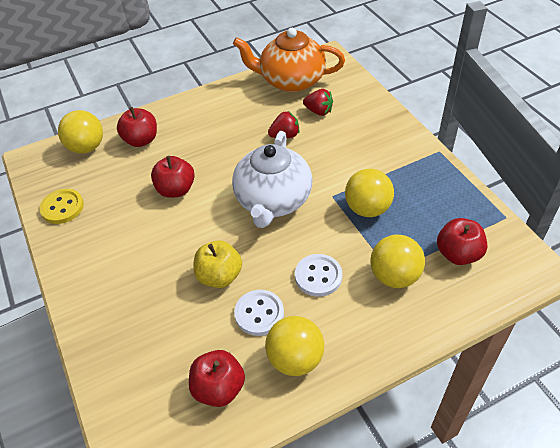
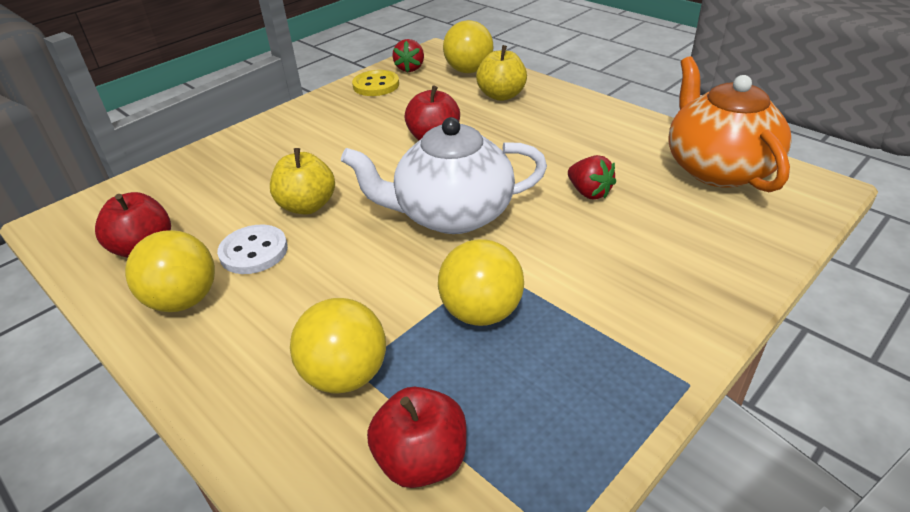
camera: 70 degrees right, 10 degrees down
(141, 140) = (501, 95): red apple -> yellow apple
(318, 111) = (670, 211): red strawberry -> red strawberry (410, 68)
(318, 276) = (326, 289): white button -> none

